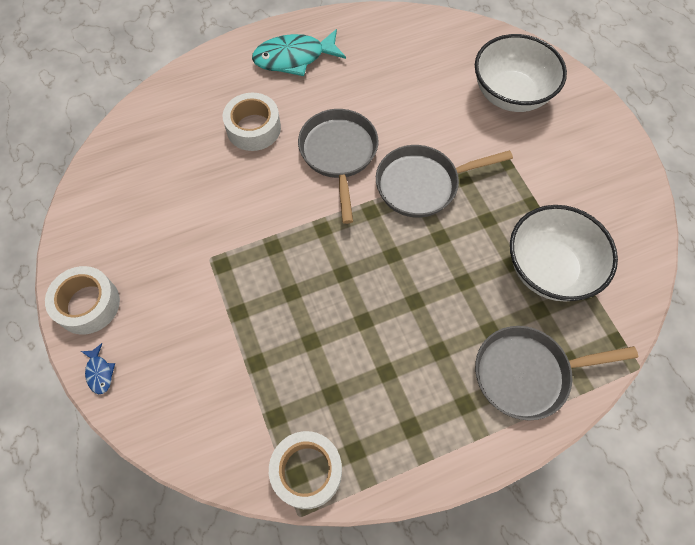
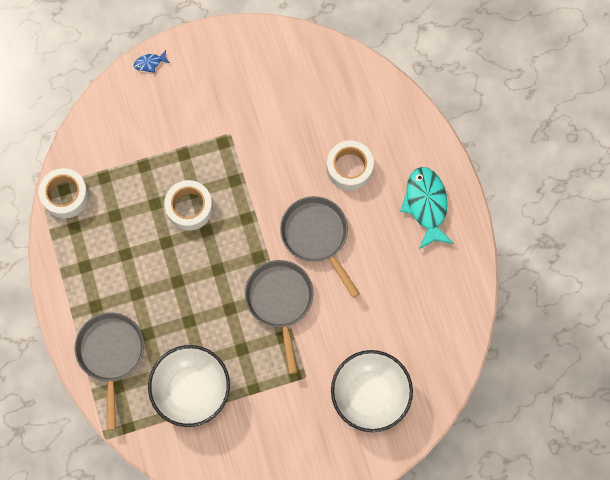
camera: 95 degrees right, 10 degrees up
(88, 304) = (201, 51): white tape -> white tape (189, 207)
(339, 154) = (316, 236): grey pan -> grey pan turned 120 degrees counterclockwise

